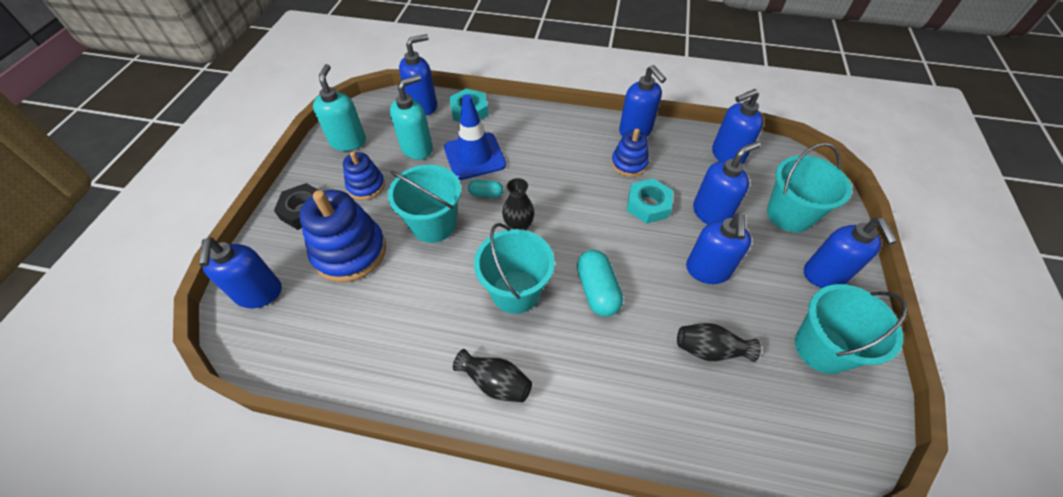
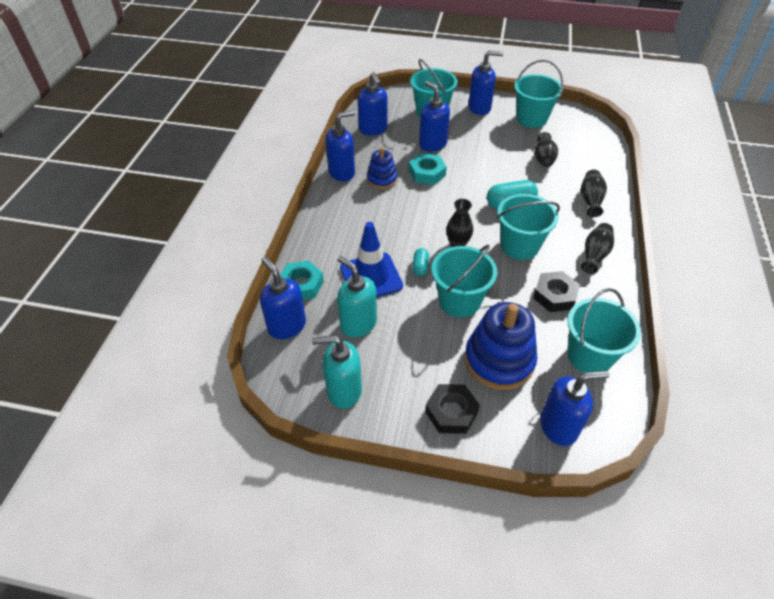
camera: 90 degrees left, 5 degrees down
(334, 340) = (589, 355): none -> turquoise bucket
(366, 186) = (413, 361): blue stacking toy -> none
(428, 318) = (554, 295): none -> black nut
(615, 403) = (590, 200): none -> black vase
(707, 270) = (484, 152): blue soap dispenser -> none

